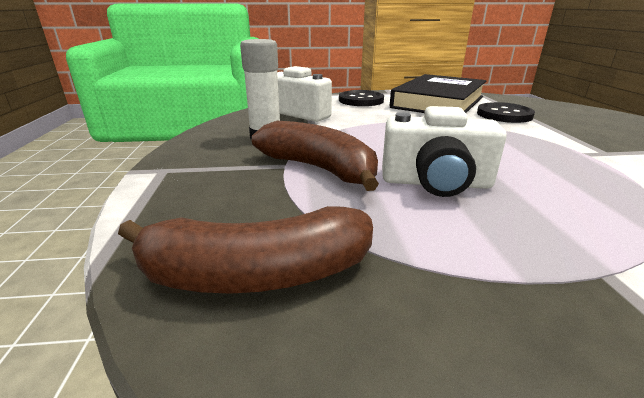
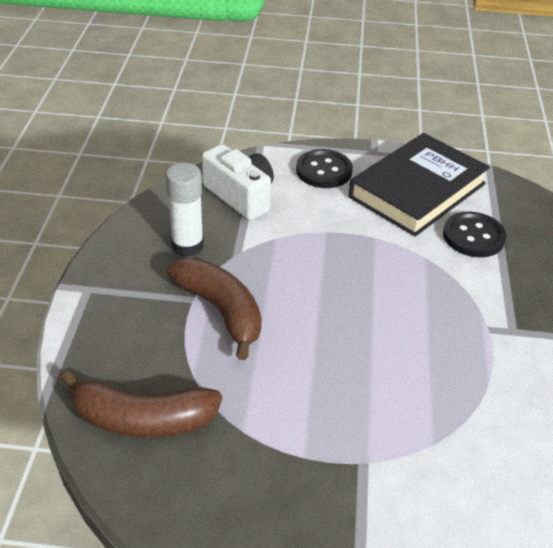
camera: 10 degrees right, 15 degrees up
(436, 183) = (311, 349): white camera -> none

